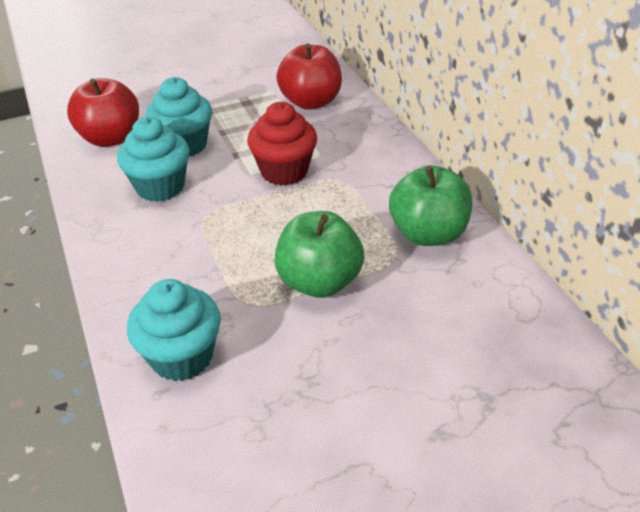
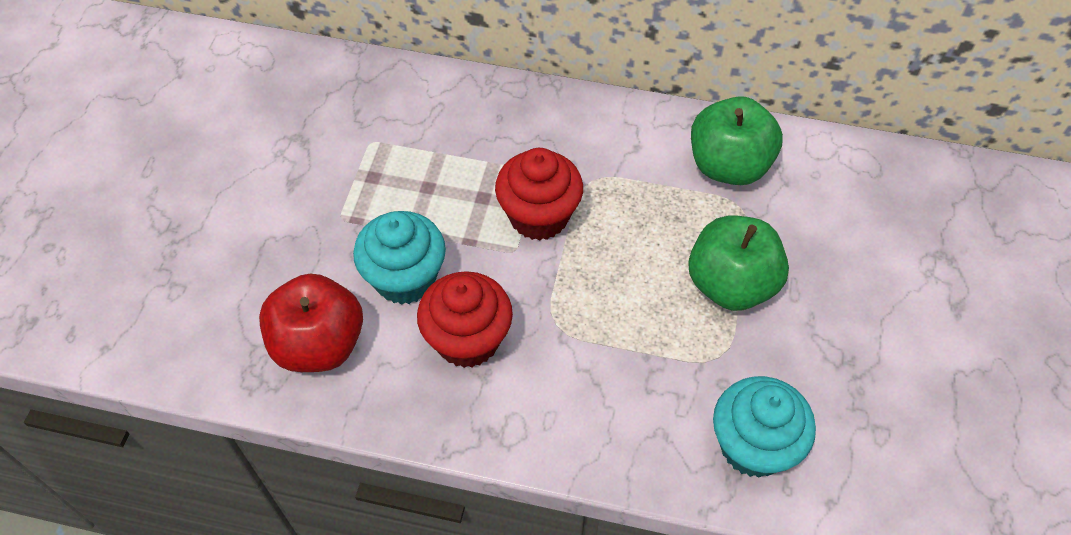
camera: 55 degrees left, 15 degrees up
(160, 187) = (467, 340): turquoise cupcake -> red cupcake
(310, 102) = (431, 121): red apple -> none

